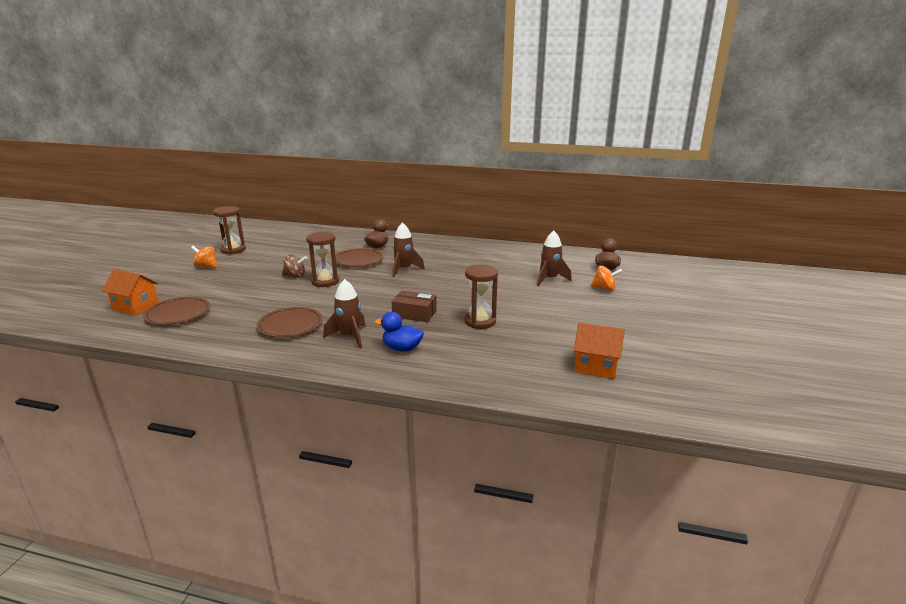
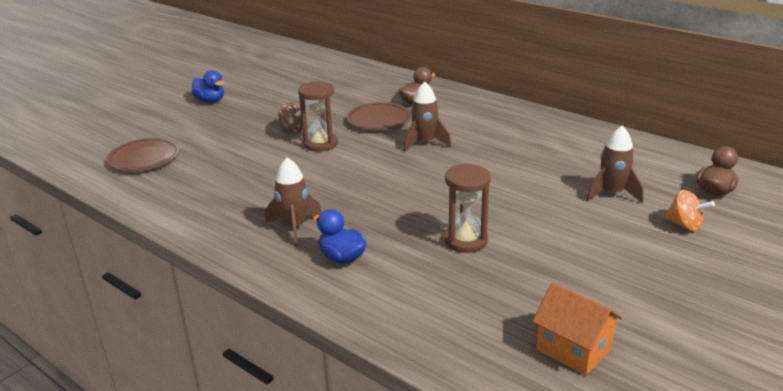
camera: 25 degrees right, 5 degrees up
(136, 307) = (112, 141): orange house -> none
(206, 266) = (210, 101): orange spinning top -> blue duck
(233, 250) = (251, 82): brown hourglass -> none
(290, 326) = (242, 198): brown plate -> none
(414, 314) = (391, 211): brown box -> none

